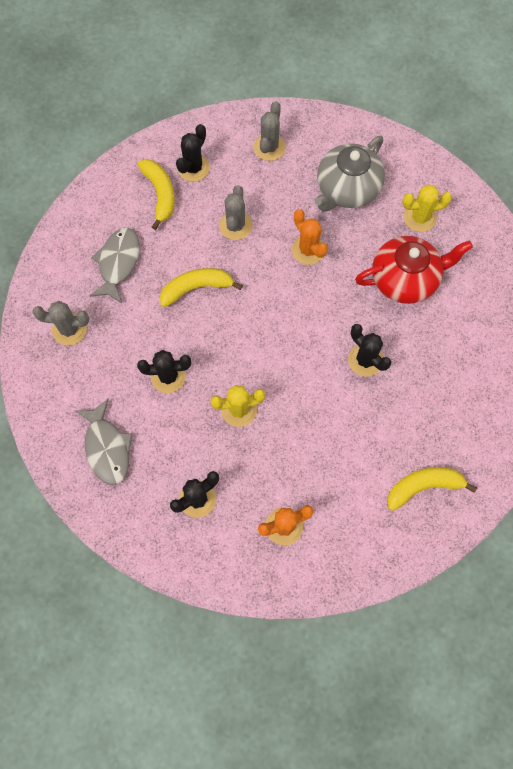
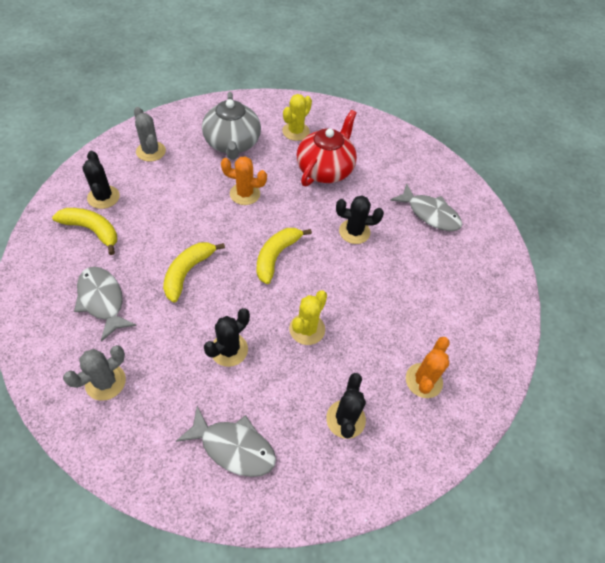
camera: 50 degrees left, 15 degrees down
(235, 225) = (176, 212): grey cactus -> none
(423, 486) = (472, 278): yellow banana -> yellow banana (276, 256)
(455, 399) = (430, 214): none -> grey fish

